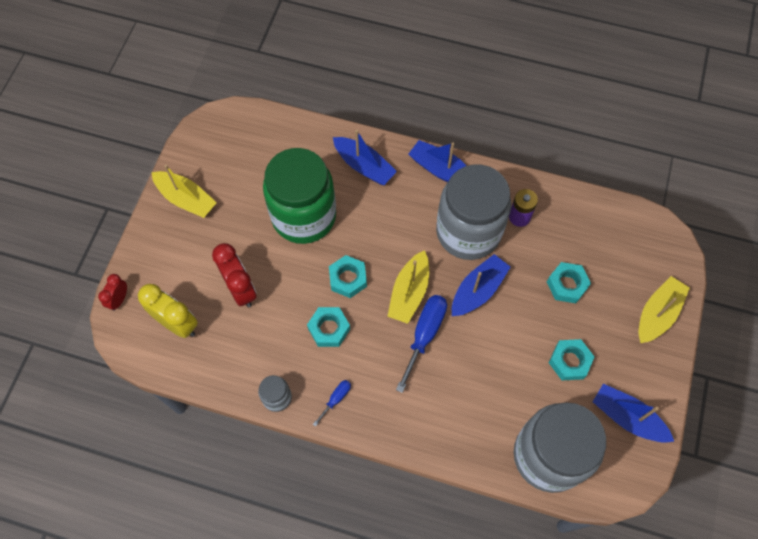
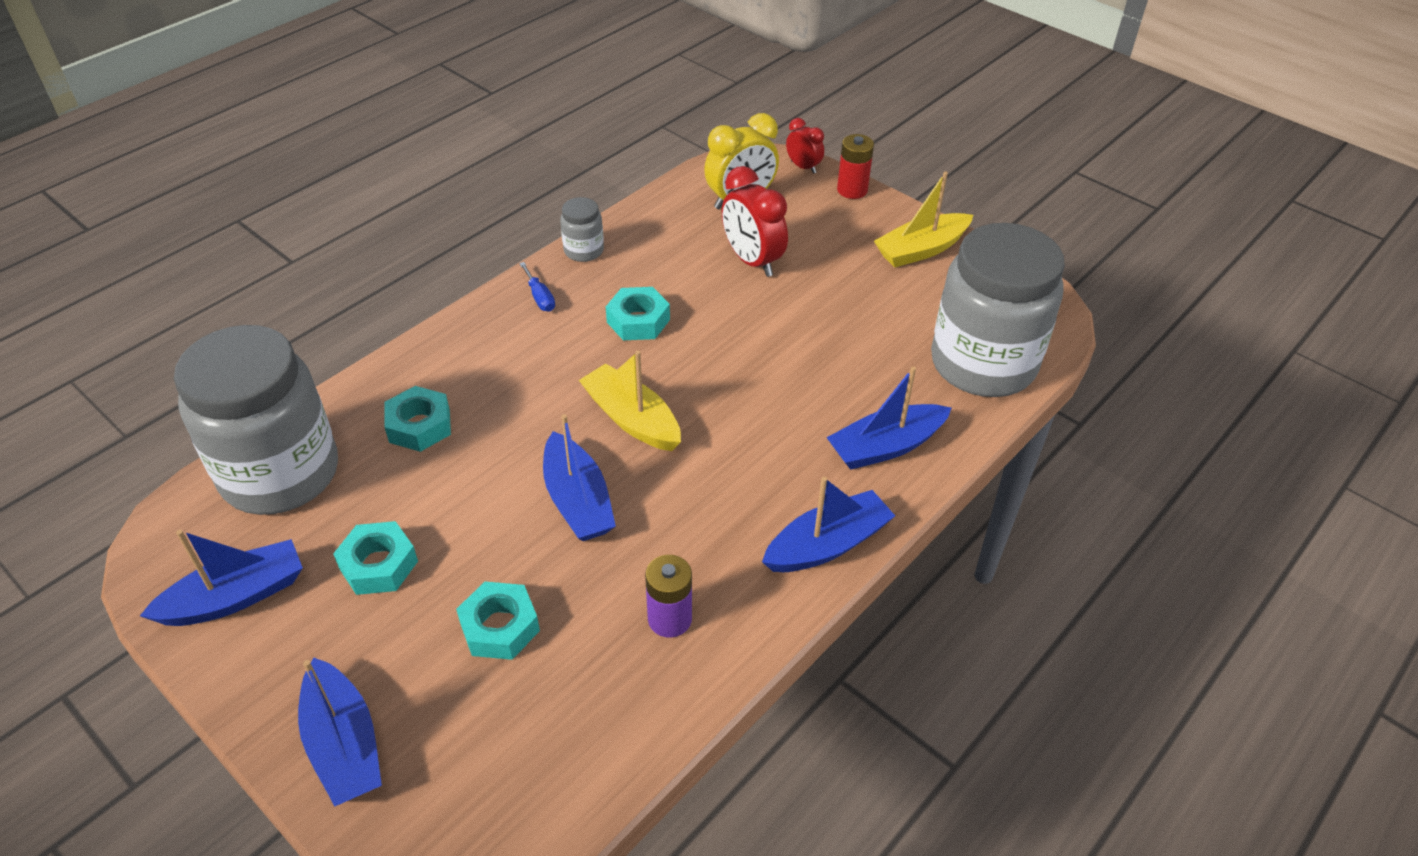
camera: 115 degrees right, 20 degrees down
(136, 259) = (852, 190): none -> red battery
(241, 289) = (752, 261): red clock -> red clock turned 60 degrees clockwise
(304, 216) = (829, 350): green jar -> none
(348, 279) = (699, 363): turquoise nut -> turquoise nut (419, 426)
(424, 335) = (556, 411): blue screwdriver -> none
(468, 232) = (686, 532): grey jar -> grey jar (983, 364)
(657, 314) = (344, 744): yellow boat -> blue boat

